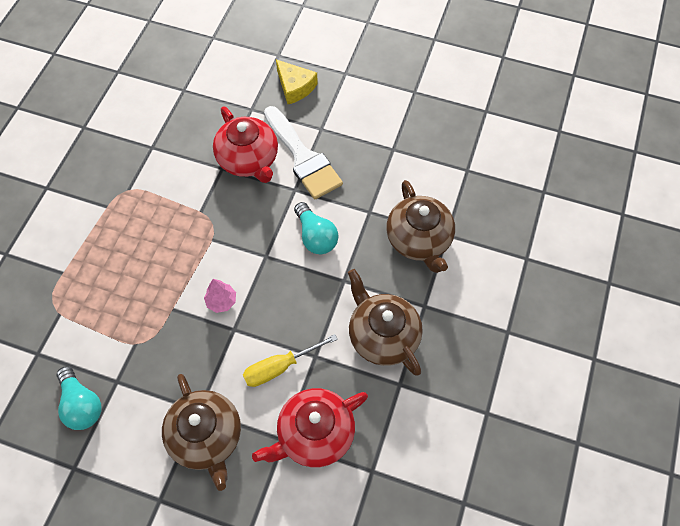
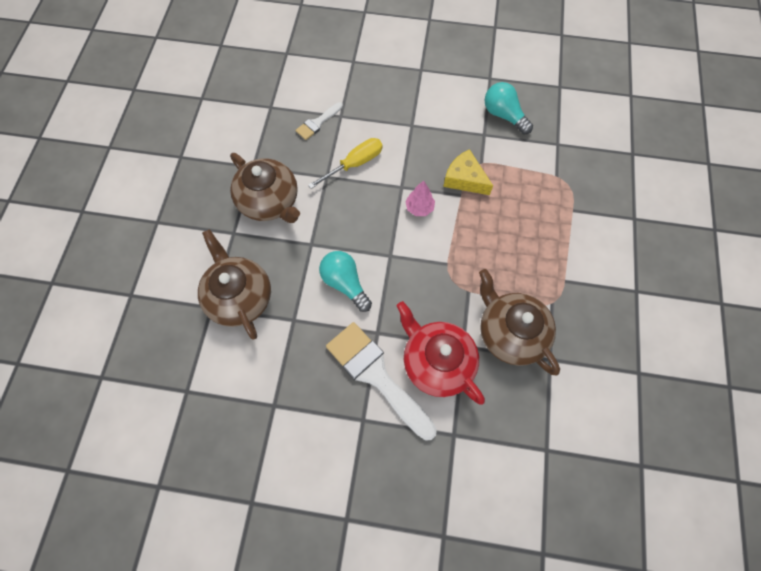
camera: 170 degrees right, 5 degrees up
(206, 437) = (400, 109): brown teapot -> brown teapot (510, 333)
(295, 87) = (408, 481): yellow cheese -> yellow cheese (464, 179)
(314, 434) = (317, 123): red teapot -> white brush

